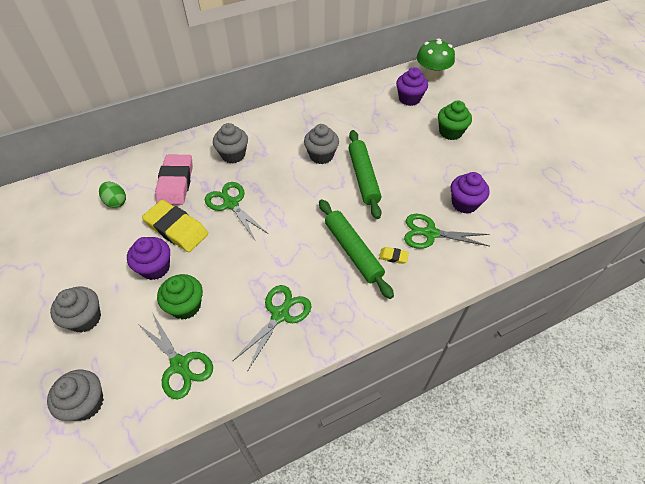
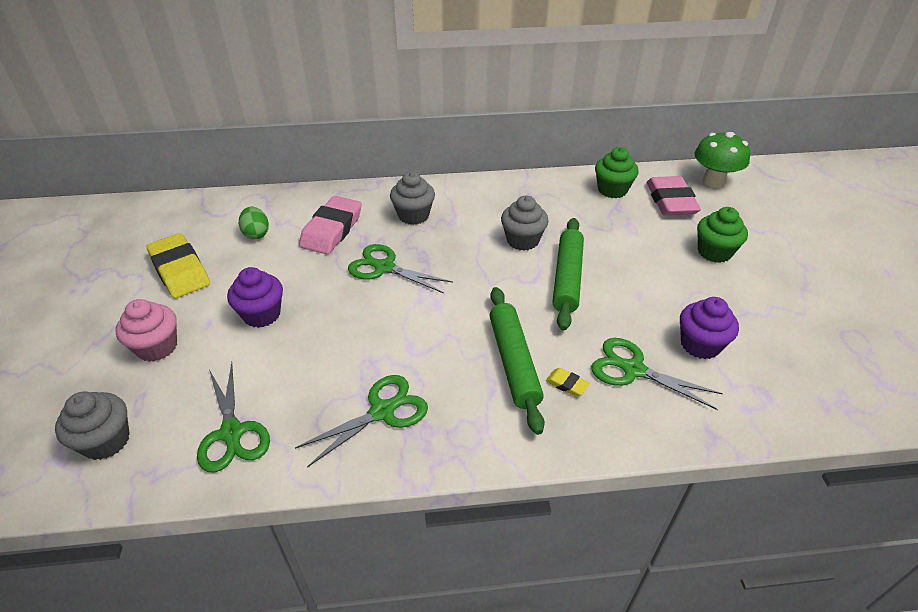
camera: 20 degrees right, 10 degrees down
(85, 318) = (157, 347): grey cupcake -> pink cupcake
(176, 229) = (307, 279): yellow eraser -> yellow eraser (180, 270)
(185, 306) = (274, 366): green cupcake -> green cupcake (612, 190)
(231, 204) = (384, 267): green scissors -> green scissors turned 45 degrees counterclockwise
(409, 99) = (670, 201): purple cupcake -> pink eraser

